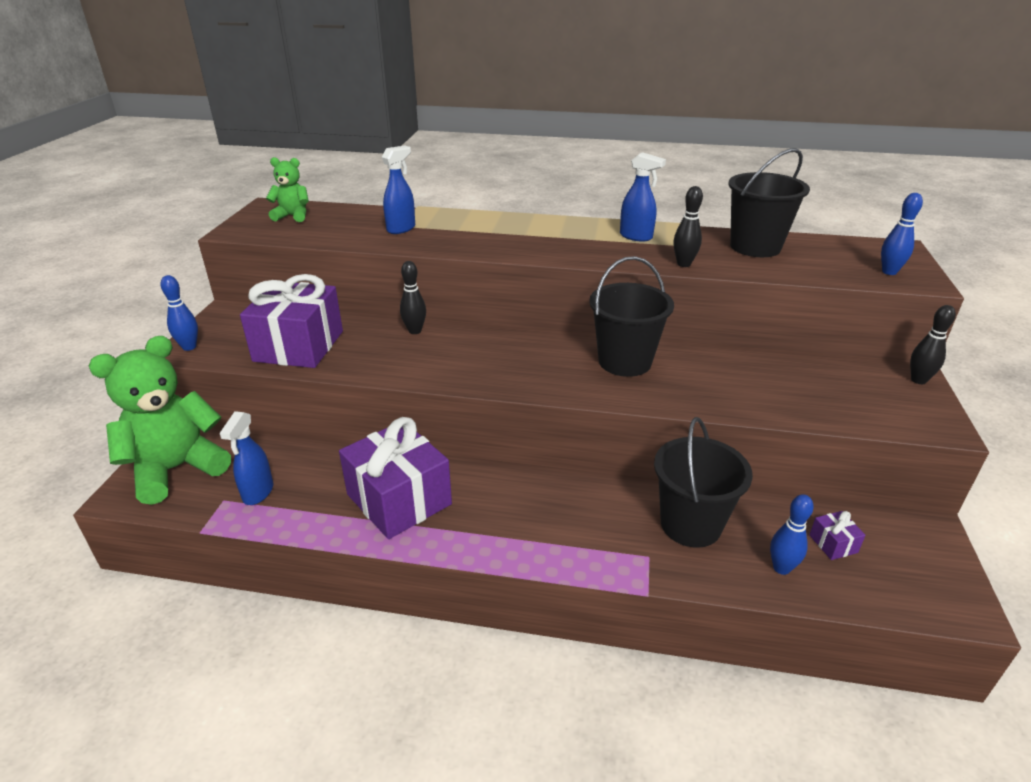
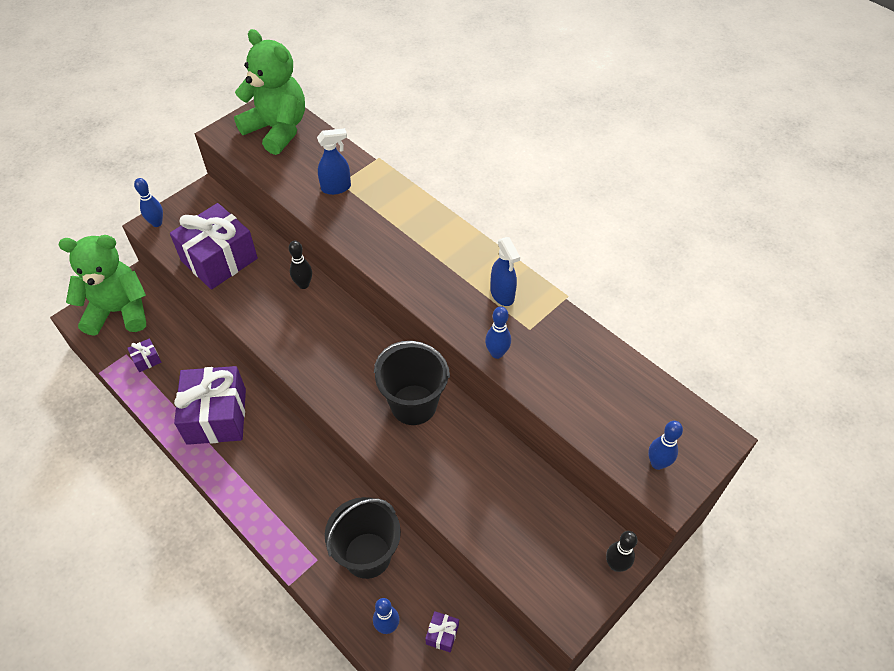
camera: 35 degrees right, 20 degrees up
(258, 493) = (147, 360): blue spray bottle -> purple gift
(292, 216) = (277, 129): green teddy bear -> green teddy bear, size x2.01
(683, 264) = (497, 353): black bowling pin -> blue bowling pin
(755, 247) = (585, 364): black bucket -> none

